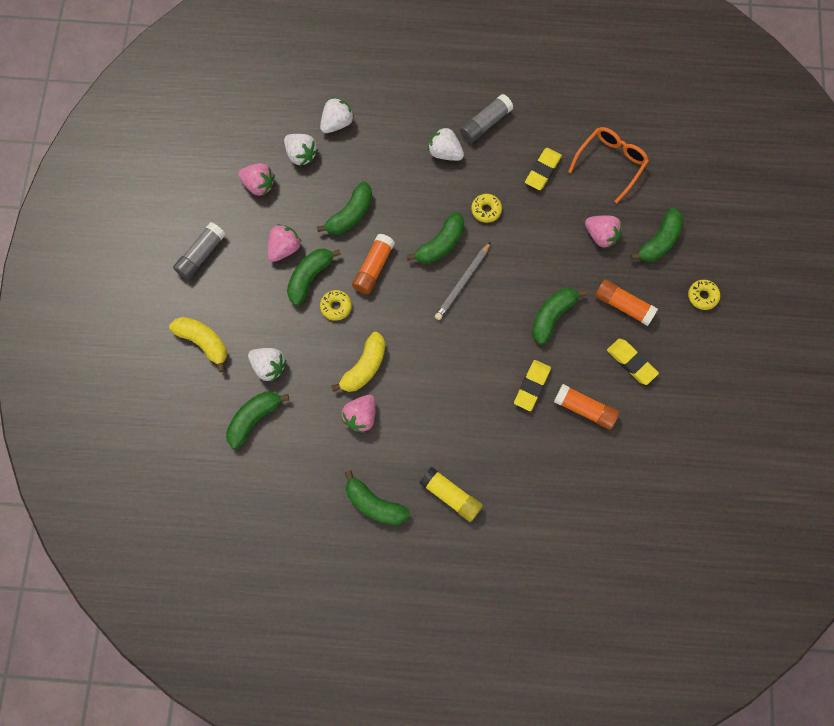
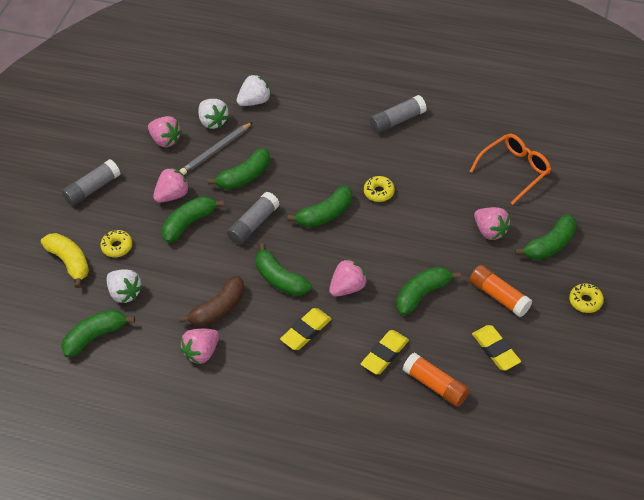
camera: 15 degrees right, 20 degrees down
(336, 307) = (207, 252): yellow donut -> yellow donut (117, 246)
(364, 367) = (218, 309): yellow banana -> brown banana
(373, 268) = (253, 224): orange glue stick -> grey glue stick
(374, 504) = (191, 436): green banana -> green banana (280, 279)
(445, 152) = (351, 139): white strawberry -> none
(451, 496) = (272, 442): yellow glue stick -> none
(462, 282) = (338, 250): grey pencil -> grey pencil (216, 150)
(481, 322) = (348, 287): none -> pink strawberry
(542, 171) = (444, 167): yellow eraser -> yellow eraser (306, 331)

